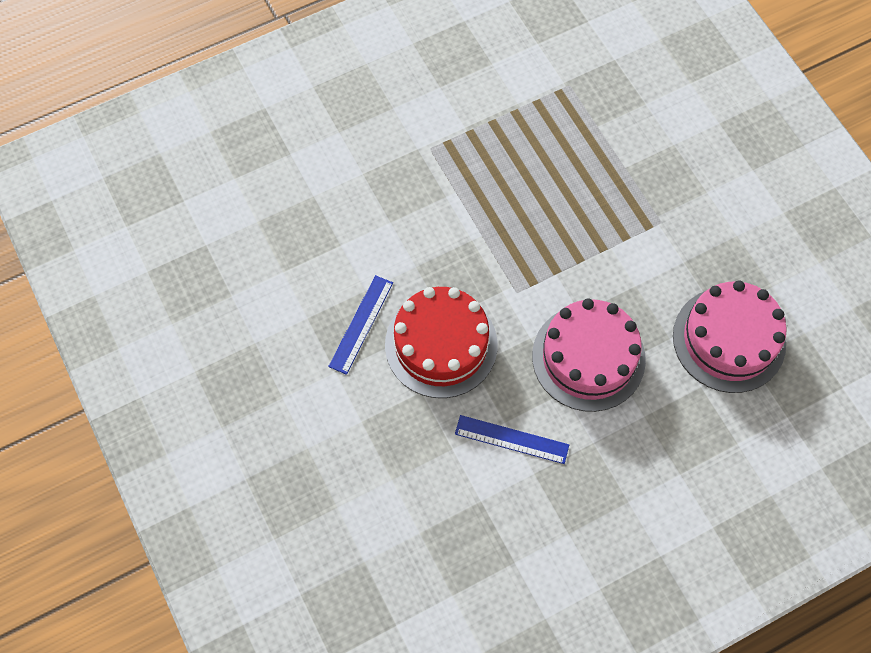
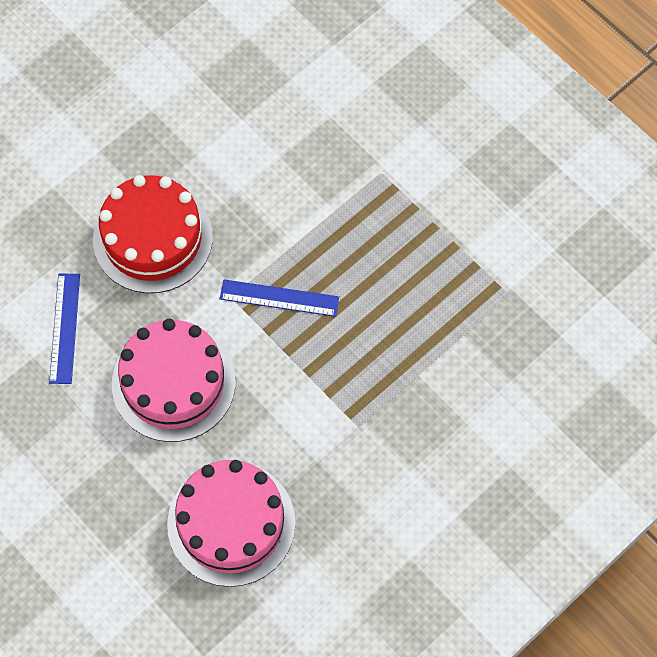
camera: 75 degrees right, 0 degrees up
(361, 324) = (157, 160): blue ruler -> blue ruler (279, 298)

